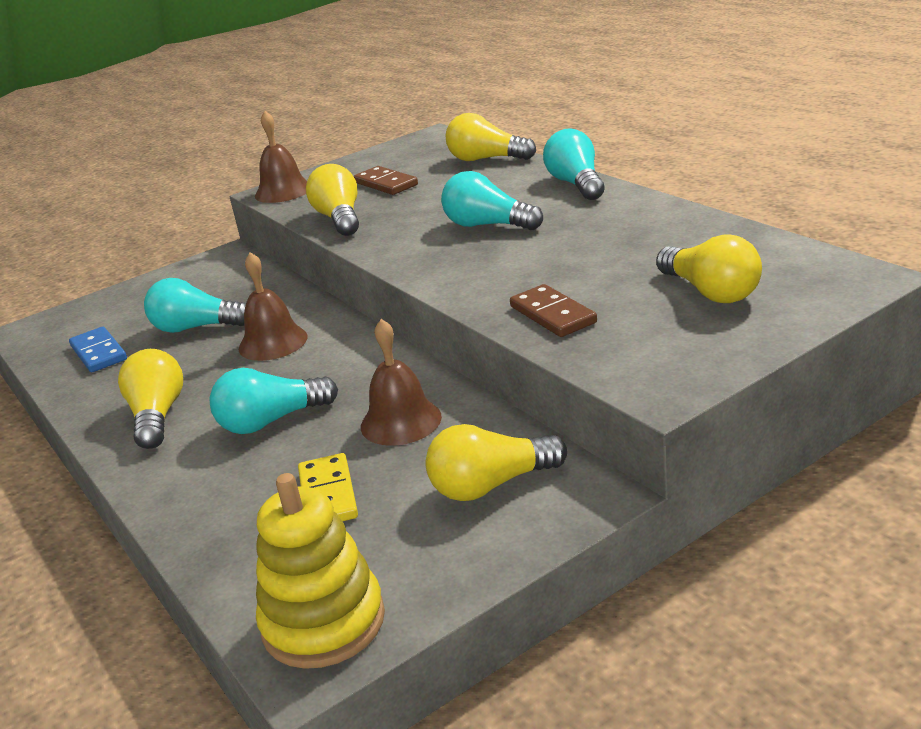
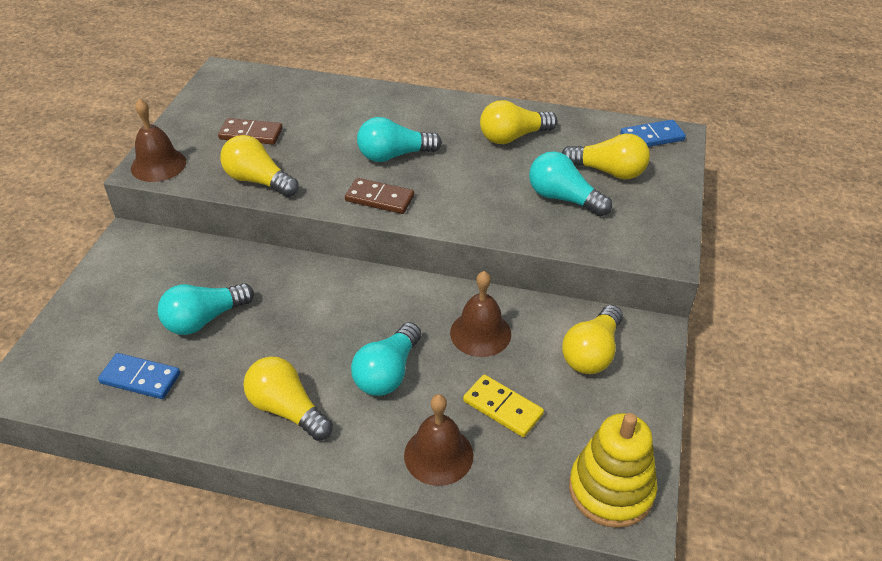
camera: 45 degrees left, 15 degrees up
(273, 342) = (296, 307): brown bell -> brown bell (438, 455)
(486, 159) = (308, 89): yellow light bulb -> yellow light bulb (513, 137)
(552, 315) = (537, 220): brown domino -> brown domino (379, 198)
(576, 184) = (412, 100): turquoise light bulb -> turquoise light bulb (563, 198)
(825, 272) = (652, 137): none -> blue domino

